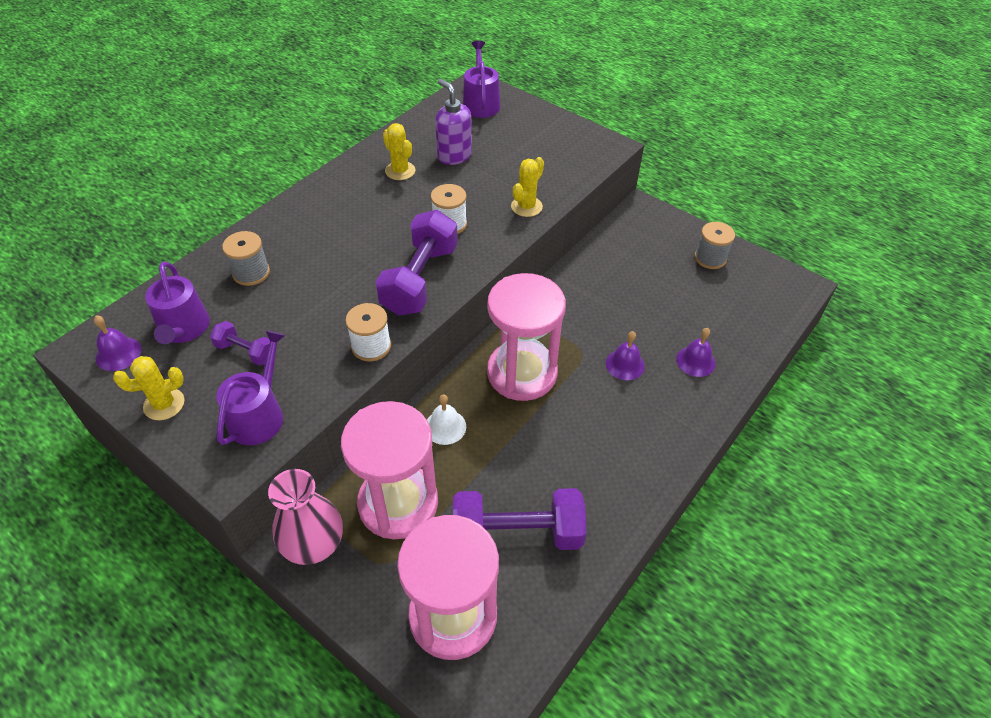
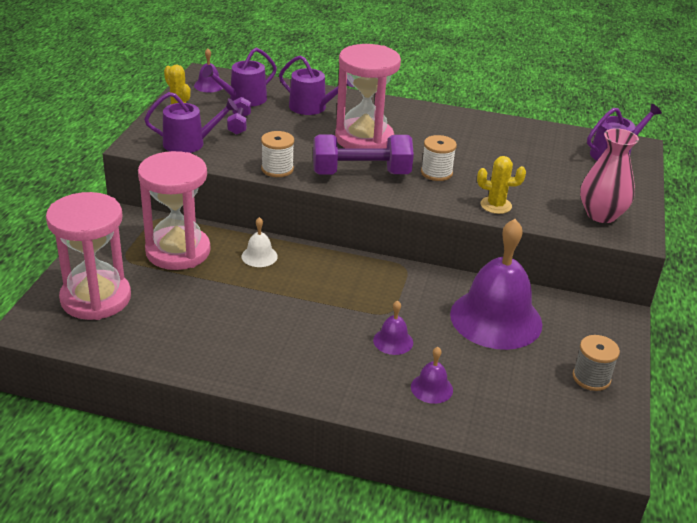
camera: 65 degrees right, 15 degrees down
(251, 273) = (312, 107): grey spool -> purple watering can
(314, 545) = (128, 225): pink vase -> pink vase (601, 215)
(400, 171) = (478, 137): yellow cactus -> none
(454, 156) = (524, 157): purple soap dispenser -> none
(517, 534) = (178, 314): purple dumbbell -> none
(522, 373) = (340, 283): pink hourglass -> pink hourglass (364, 139)
(618, 283) = (496, 318): none -> purple bell

